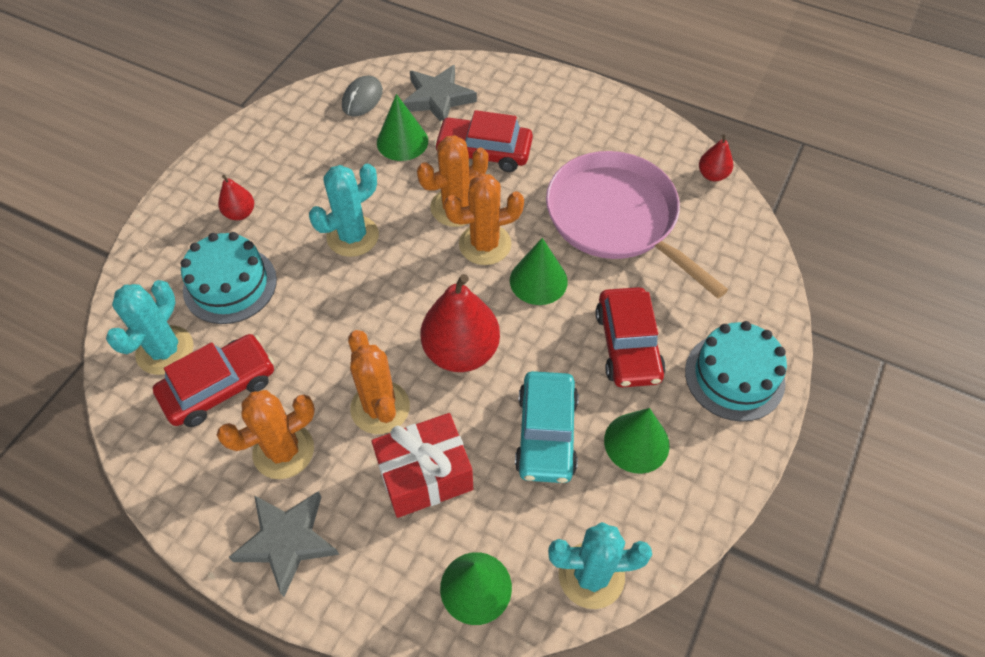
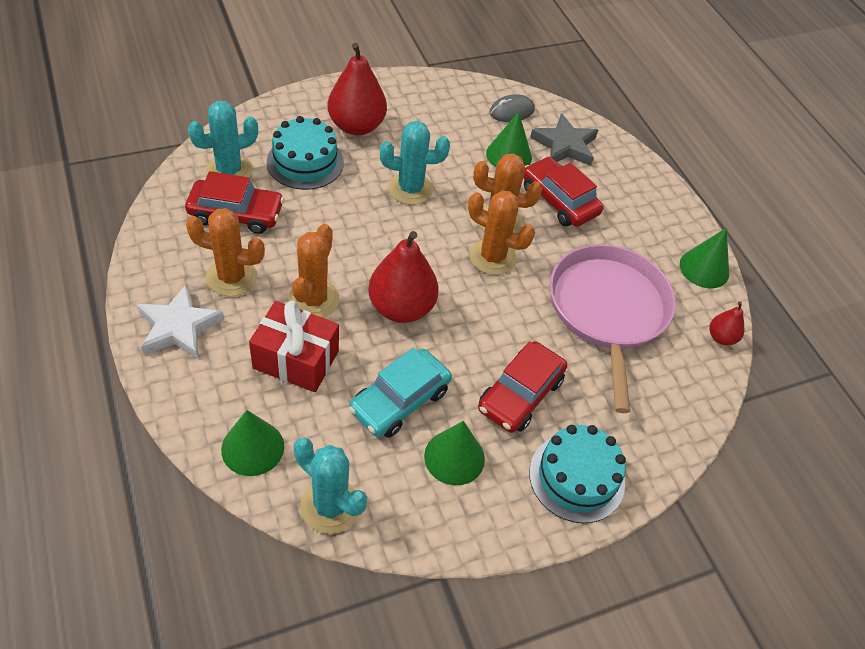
camera: 35 degrees right, 5 degrees down
(240, 213) = (356, 126): red pear -> red pear, size x2.02
(287, 541) = (178, 327): grey star -> white star
(538, 280) = (503, 306): green cone -> green cone (704, 268)

